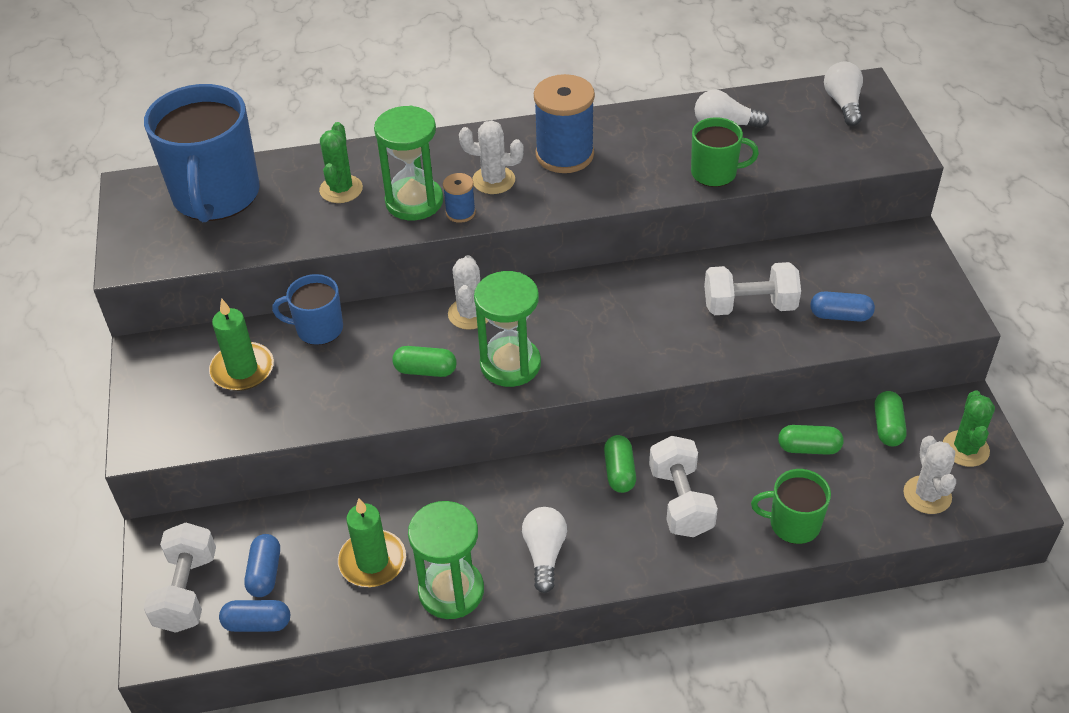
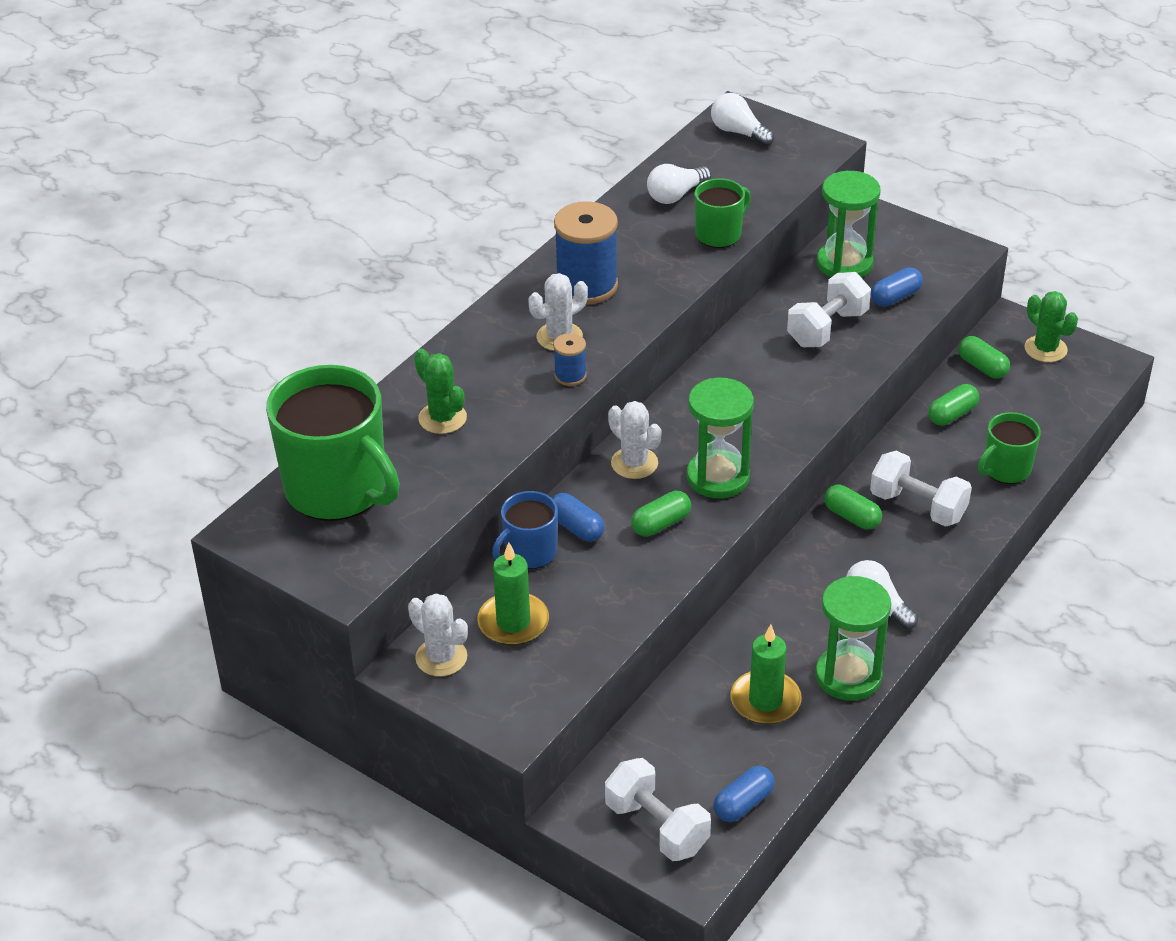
camera: 45 degrees left, 5 degrees down
(216, 196) = (337, 489): blue mug -> green mug
(265, 573) = (698, 769): blue capsule -> blue capsule (576, 527)
(414, 201) = (519, 390): green hourglass -> green hourglass (844, 264)
(927, 495) = (1060, 394): white cactus -> white cactus (441, 657)

